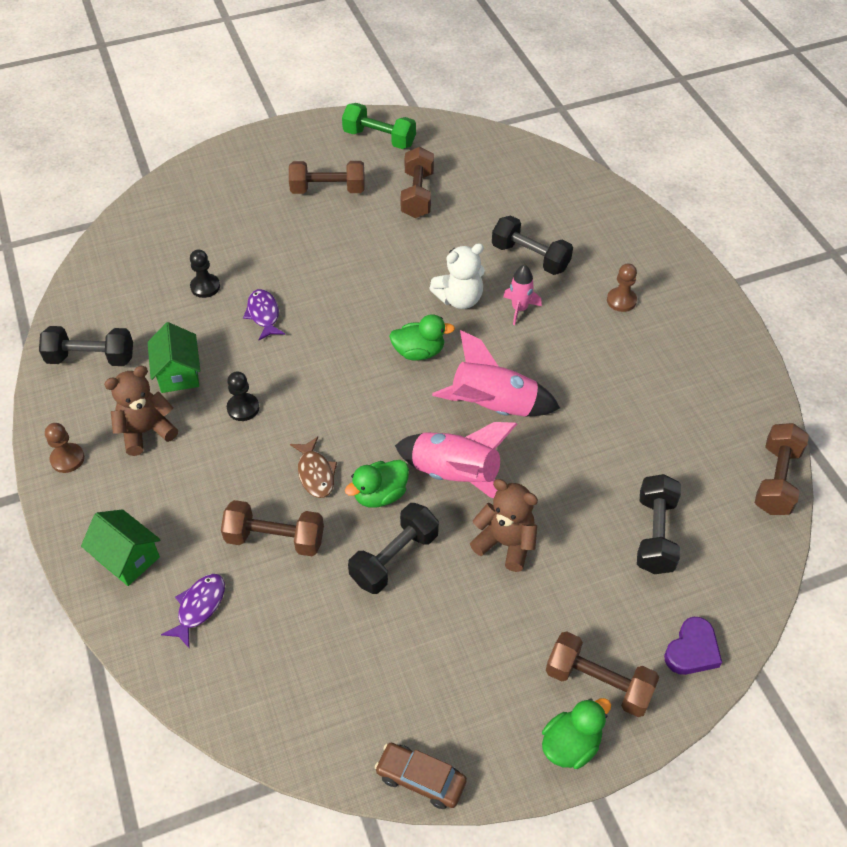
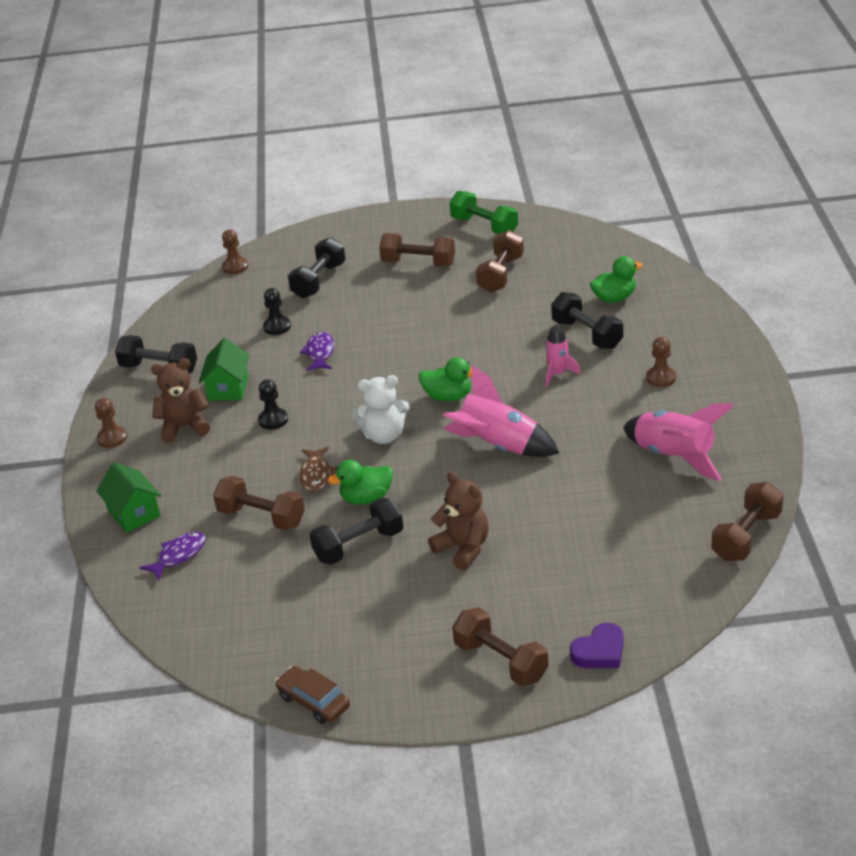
camera: 20 degrees right, 15 degrees down
(132, 215) = (235, 267): none -> brown pawn
(455, 475) = (440, 493): pink rocket -> pink rocket (674, 457)
(459, 299) = (504, 360): white teddy bear -> white teddy bear (384, 436)
(571, 745) = (455, 700): green duck -> green duck (614, 298)
(655, 534) = (606, 561): black dumbbell -> black dumbbell (319, 281)

